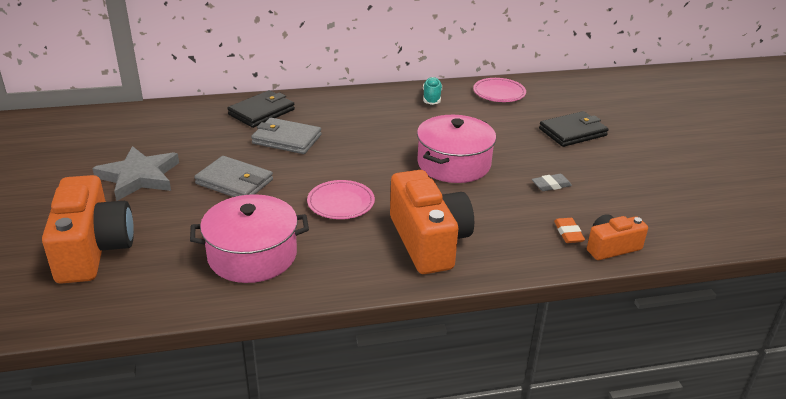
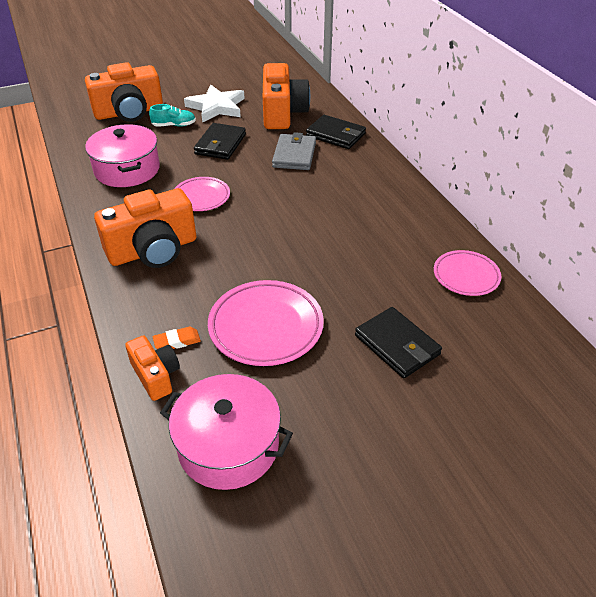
camera: 80 degrees right, 10 degrees up
(139, 177) = (216, 107): grey star -> white star
(191, 135) = (282, 113): none -> orange camera
(234, 182) = (220, 144): grey wallet -> black wallet
(432, 98) = (421, 226): turquoise shoe -> turquoise shoe (174, 125)
(454, 164) = (286, 253): pink pot -> pink pot (228, 445)
(551, 185) = (266, 327): grey eraser -> pink plate

